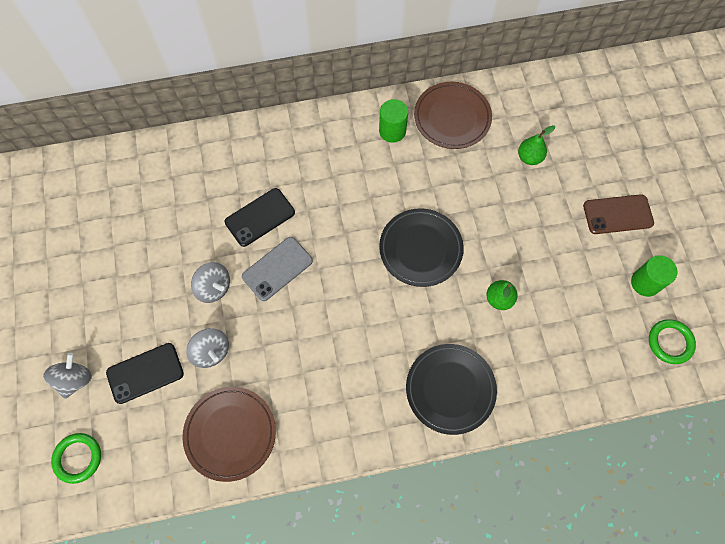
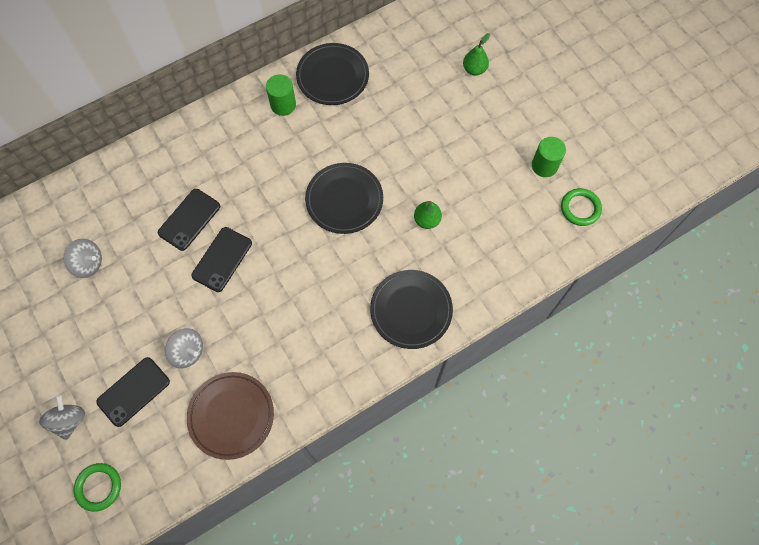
camera: 20 degrees left, 0 degrees up
(214, 287) = (169, 295): grey spinning top -> grey spinning top (88, 263)
(277, 269) = (222, 259): grey phone -> black phone
(452, 117) = (332, 76): brown plate -> black plate
(529, 157) = (412, 90): green pear -> green pear (474, 69)
(617, 214) = (503, 116): brown phone -> none

